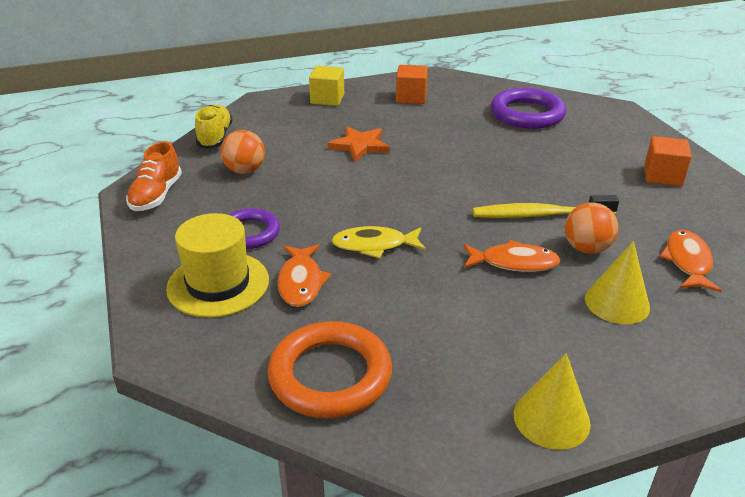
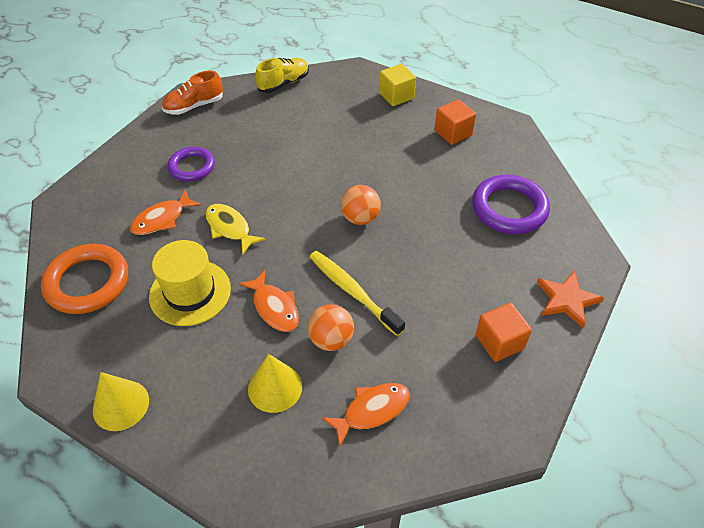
camera: 50 degrees right, 15 degrees up
(218, 284) = (131, 187): yellow hat -> yellow hat (190, 292)
(245, 171) = (258, 121): orange ball -> orange ball (360, 218)
(360, 146) = (348, 150): orange star -> orange star (567, 300)

